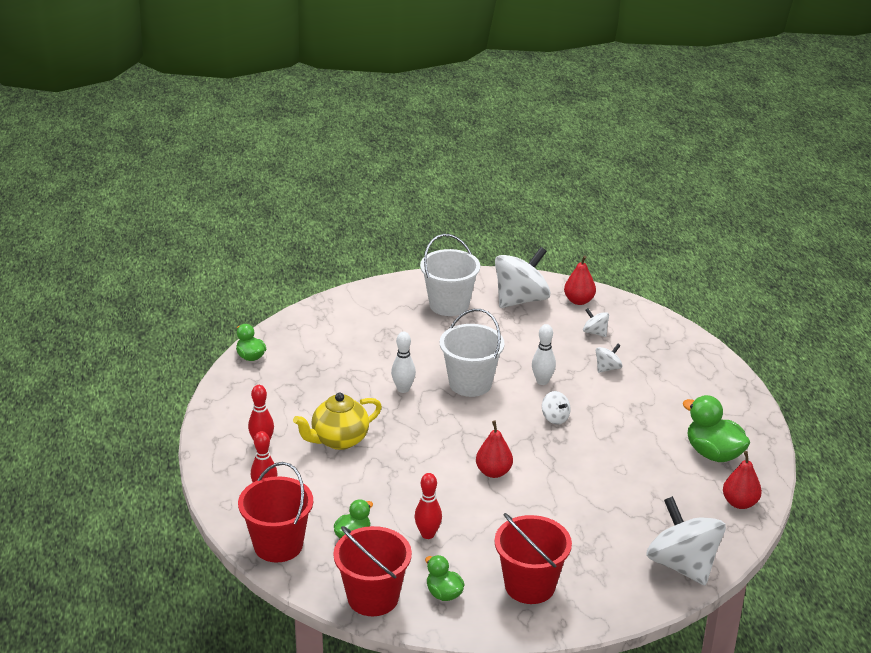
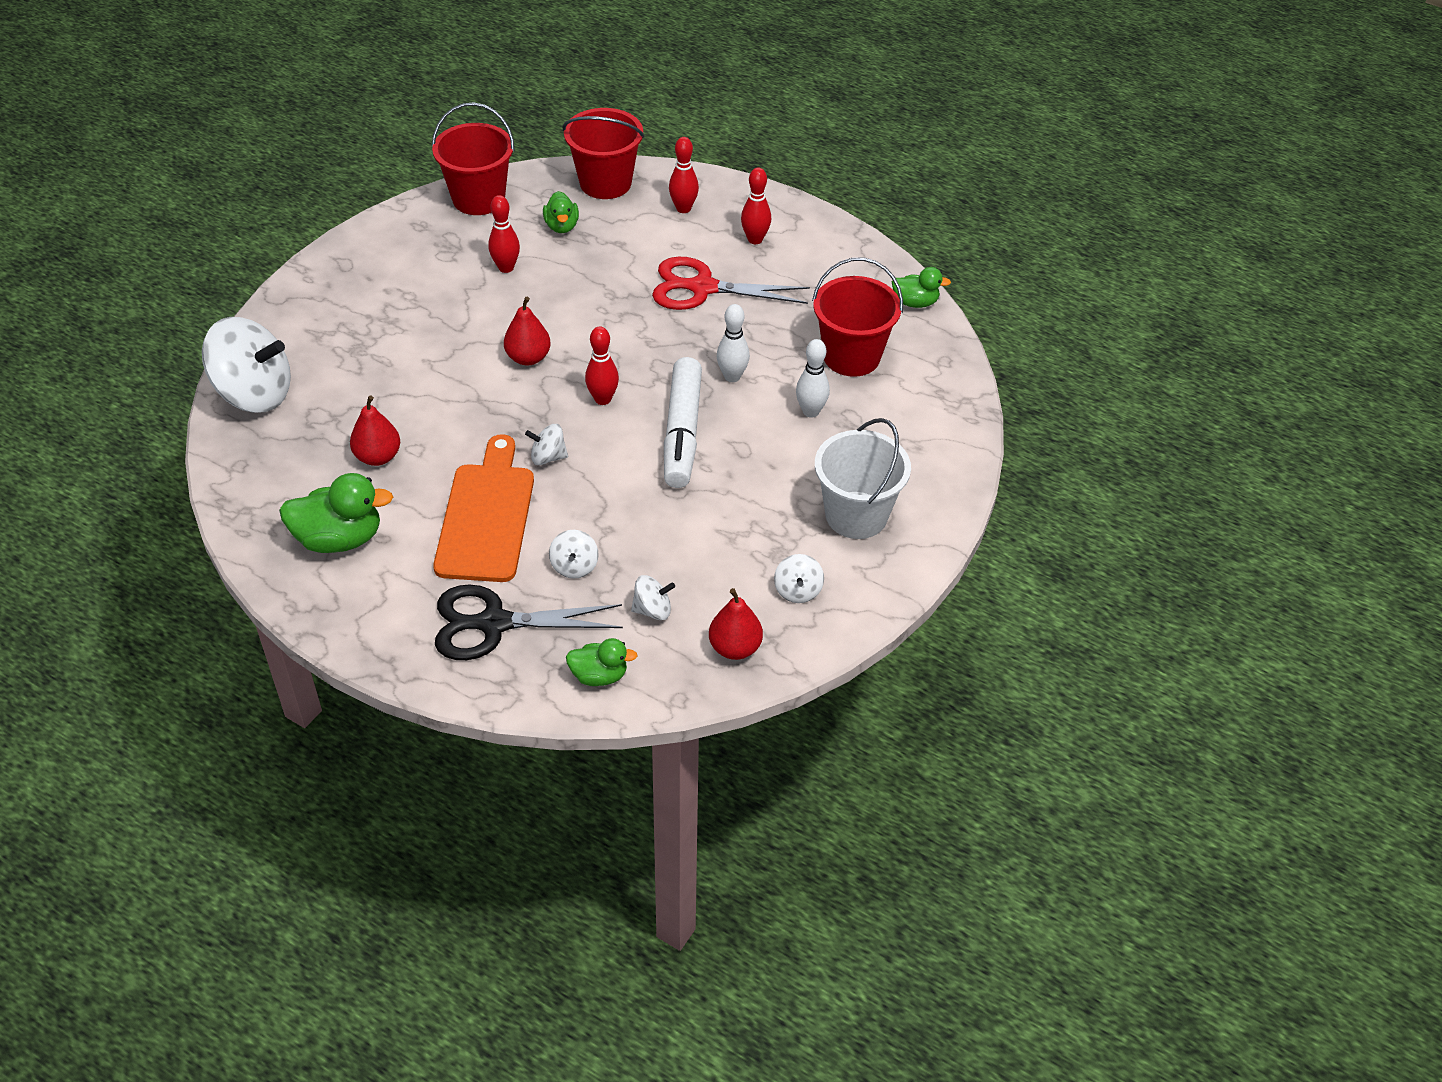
camera: 130 degrees right, 15 degrees up
(339, 440) = (702, 288): yellow teapot -> red scissors
(444, 594) = (429, 236): green duck -> green duck (599, 675)
(470, 383) = (682, 432): white bucket -> white marker
(486, 424) = (603, 399): none -> red bowling pin
(521, 300) = (798, 590): white spinning top -> white spinning top, size x0.45
(530, 586) = (369, 287): red bucket -> red bucket (851, 356)
(542, 381) = (618, 492): white bowling pin -> white bowling pin (810, 411)
(623, 414) = (486, 517): none -> orange cutting board
(676, 372) = (493, 623): none -> black scissors
(740, 503) = (257, 498): red pear -> red pear (378, 457)

